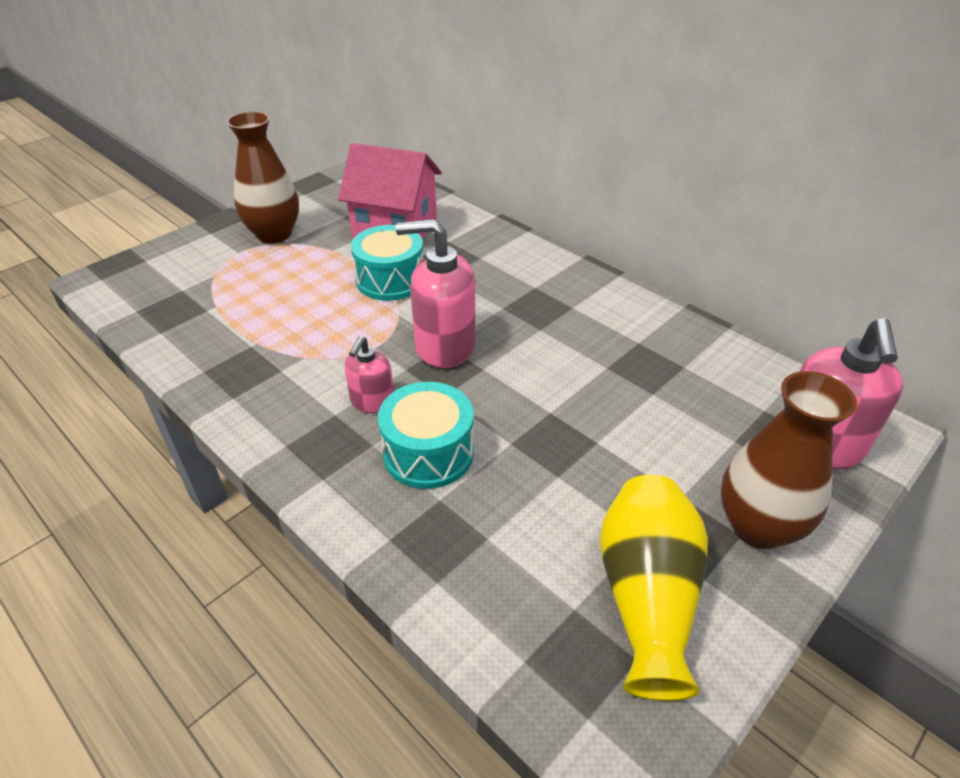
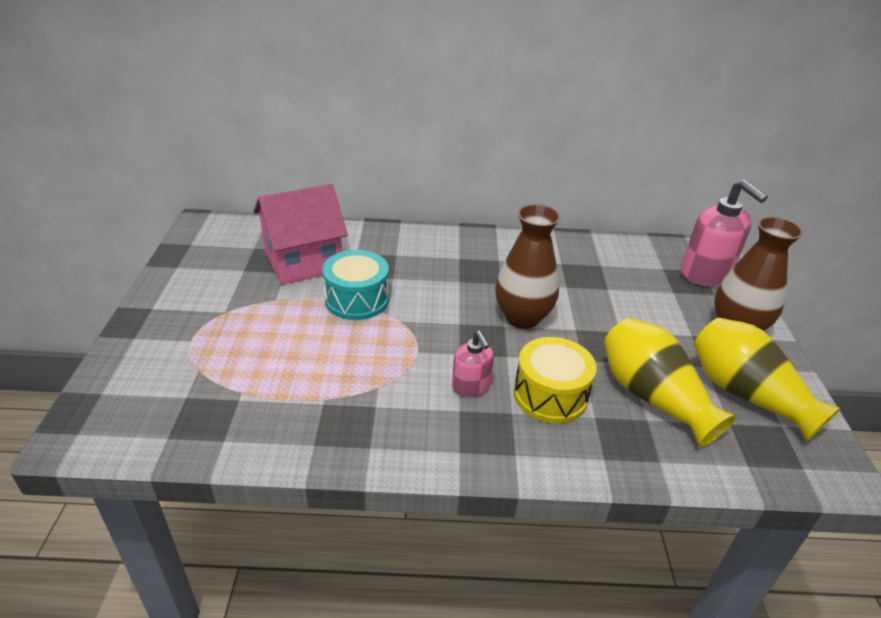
camera: 45 degrees left, 5 degrees down
(274, 234) = (202, 311): brown vase -> brown vase (522, 317)
(428, 453) = (550, 395): turquoise drum -> yellow drum
(444, 346) = (461, 325): pink soap dispenser -> none
(527, 523) = (653, 397): none -> yellow vase

